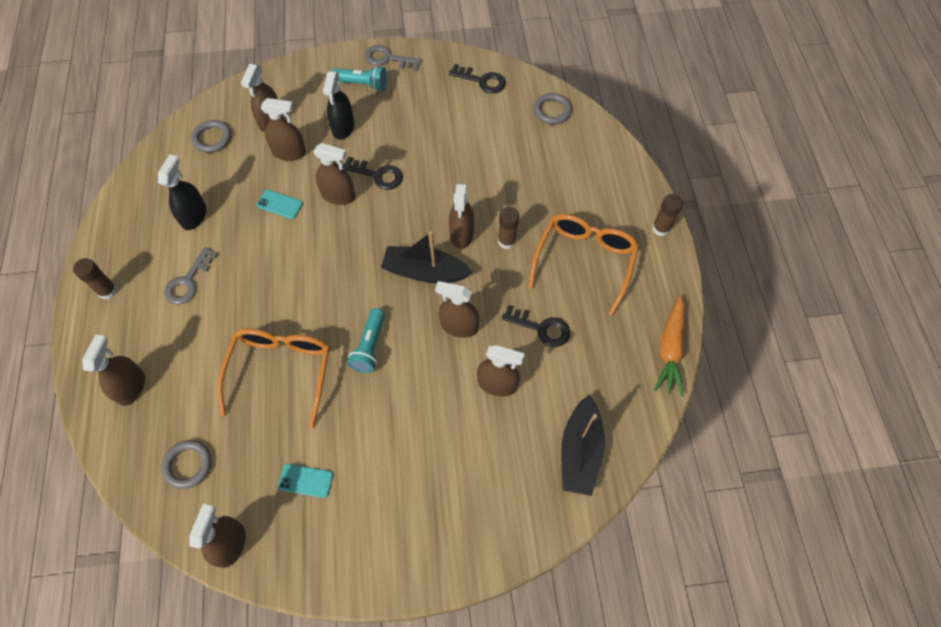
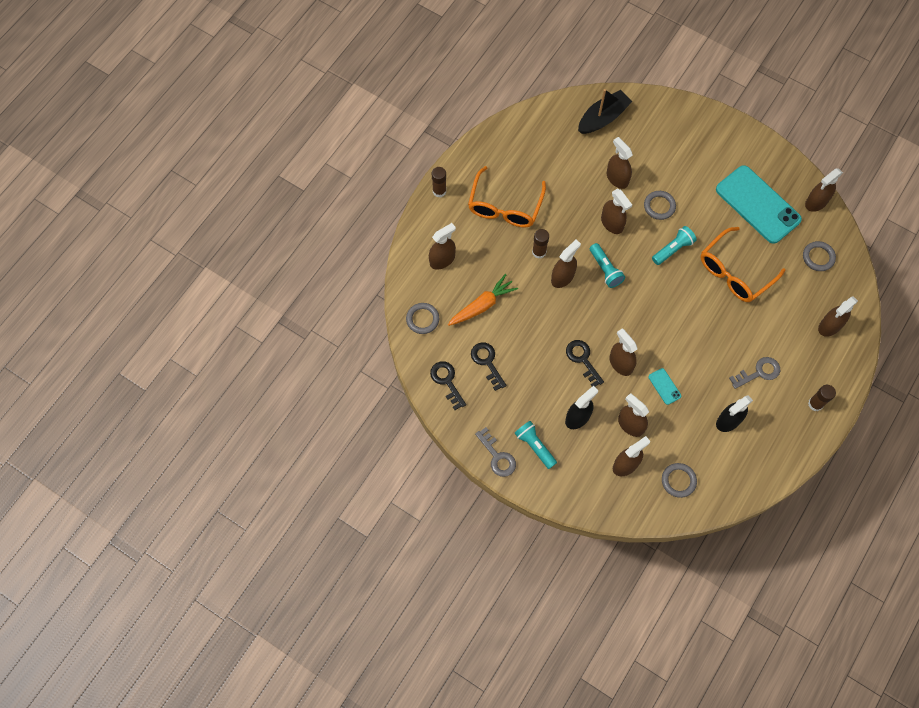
camera: 140 degrees left, 5 degrees up
(306, 481) = (758, 204): turquoise phone -> turquoise phone, size x2.49
(423, 386) = (659, 206): none -> grey ring
(425, 272) = (605, 270): black boat -> turquoise flashlight
(541, 328) = (566, 188): black key -> black key (487, 362)
(584, 262) = (505, 206): orange glasses -> orange glasses turned 45 degrees counterclockwise
(589, 169) = (442, 260): none -> brown spray bottle
(670, 349) = (506, 128): orange carrot -> orange carrot (482, 305)

